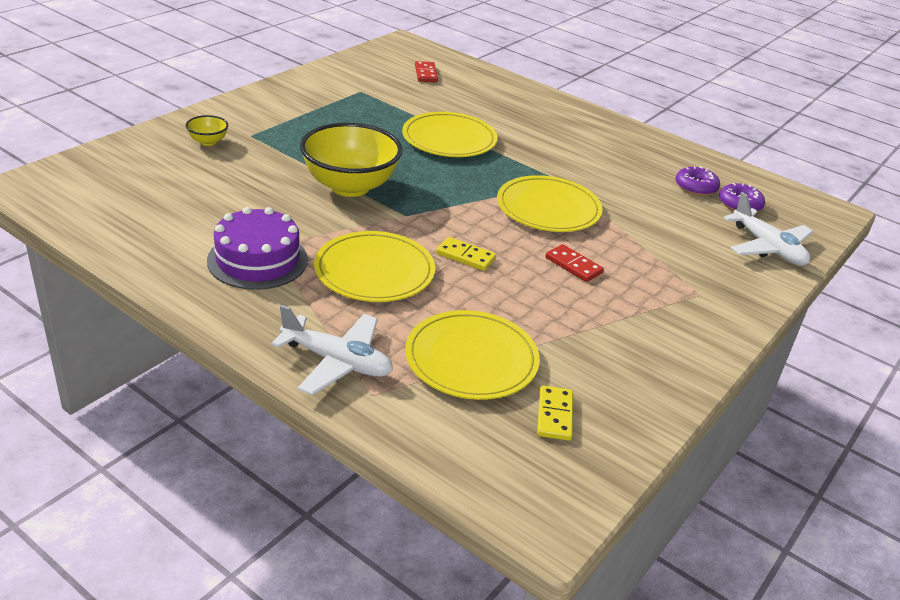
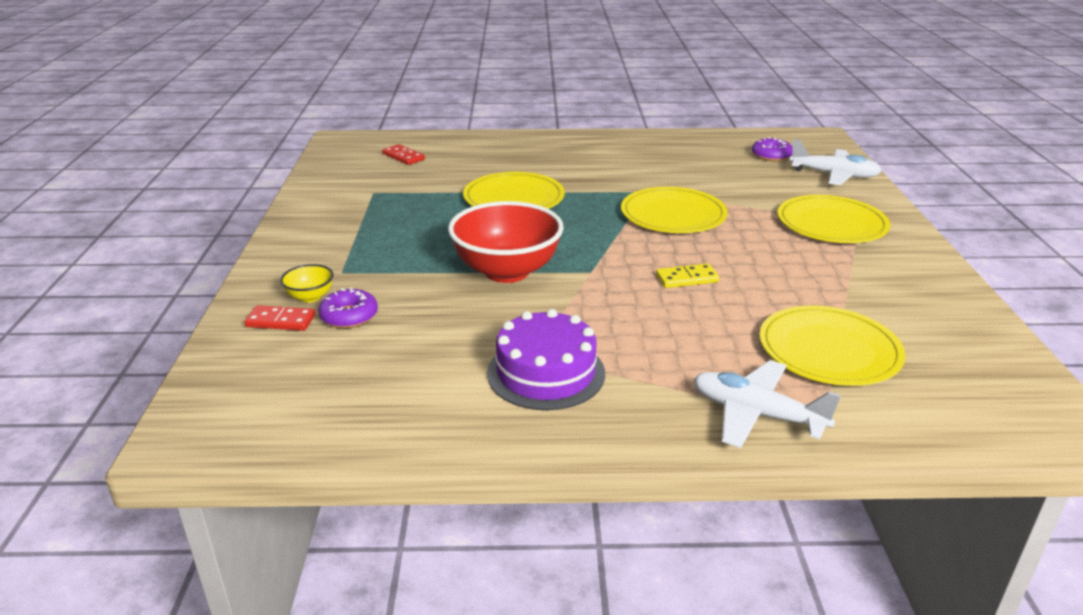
camera: 35 degrees left, 5 degrees down
(337, 362) = (756, 414): white plane -> white plane turned 135 degrees counterclockwise
(350, 186) = (507, 271): yellow bowl -> red bowl
(374, 271) = (648, 327): yellow plate -> yellow plate (831, 224)
(554, 415) = (942, 355): yellow domino -> none
(573, 265) = (761, 246): red domino -> red domino (281, 321)
(696, 187) = (728, 156): purple donut -> purple donut (349, 316)

